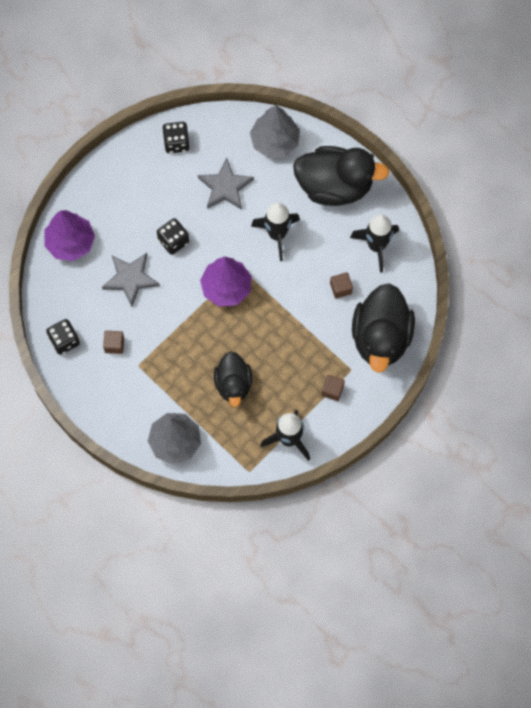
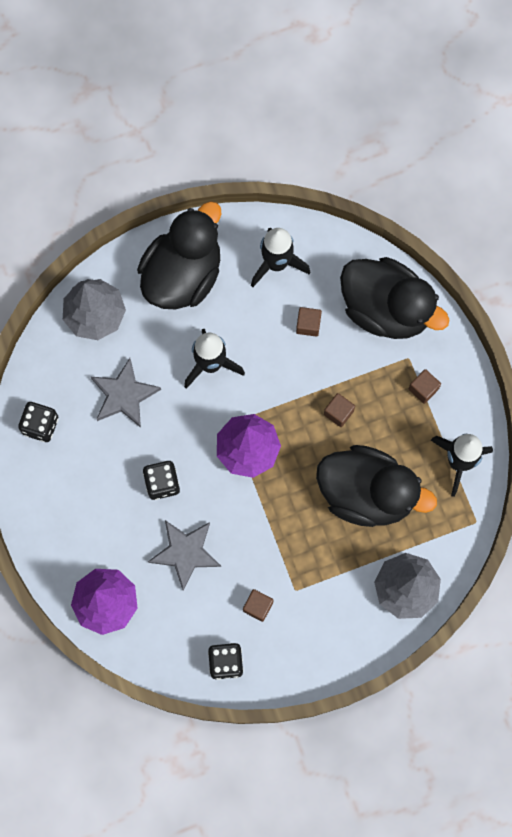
camera: 65 degrees left, 5 degrees up
(233, 384) = (367, 493): black duck -> black duck, size x1.64
(284, 338) = (338, 412): none -> brown cube

